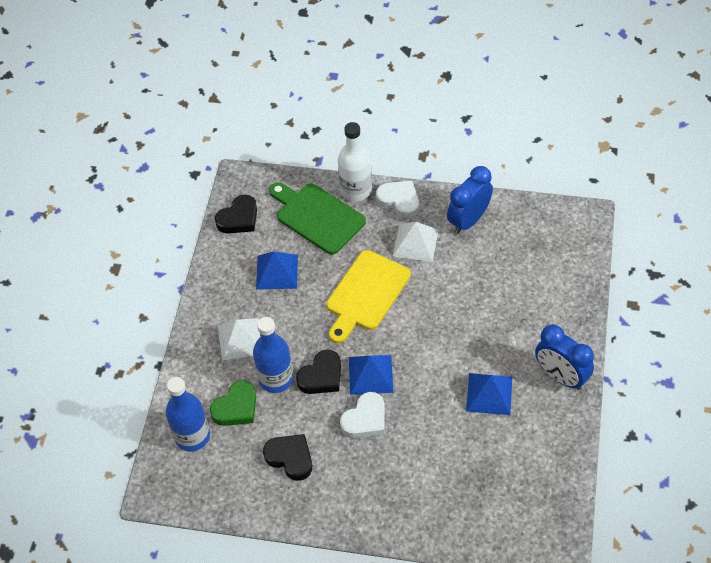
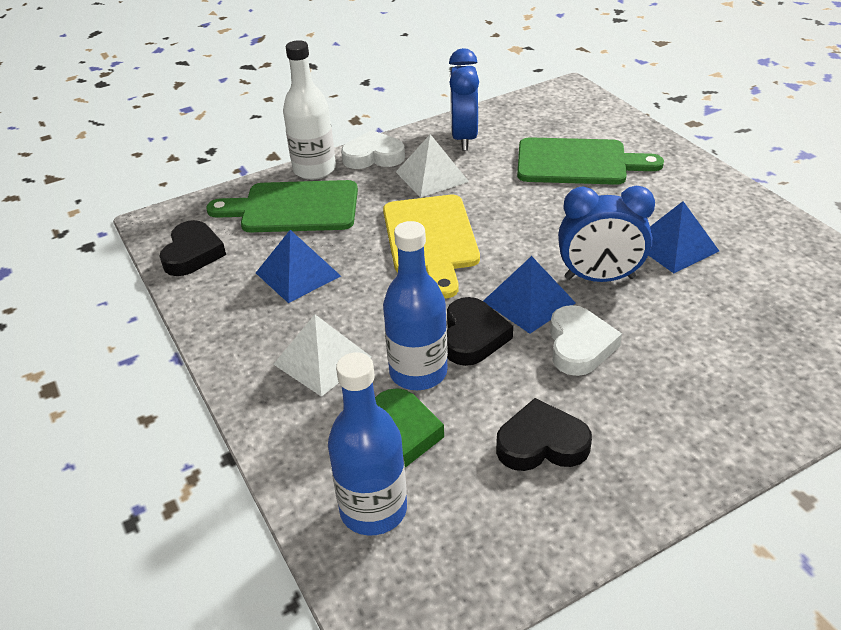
camera: 40 degrees left, 15 degrees down
(513, 290) = (578, 162): none -> green cutting board
(560, 376) = (716, 197): blue clock -> blue clock (599, 278)

